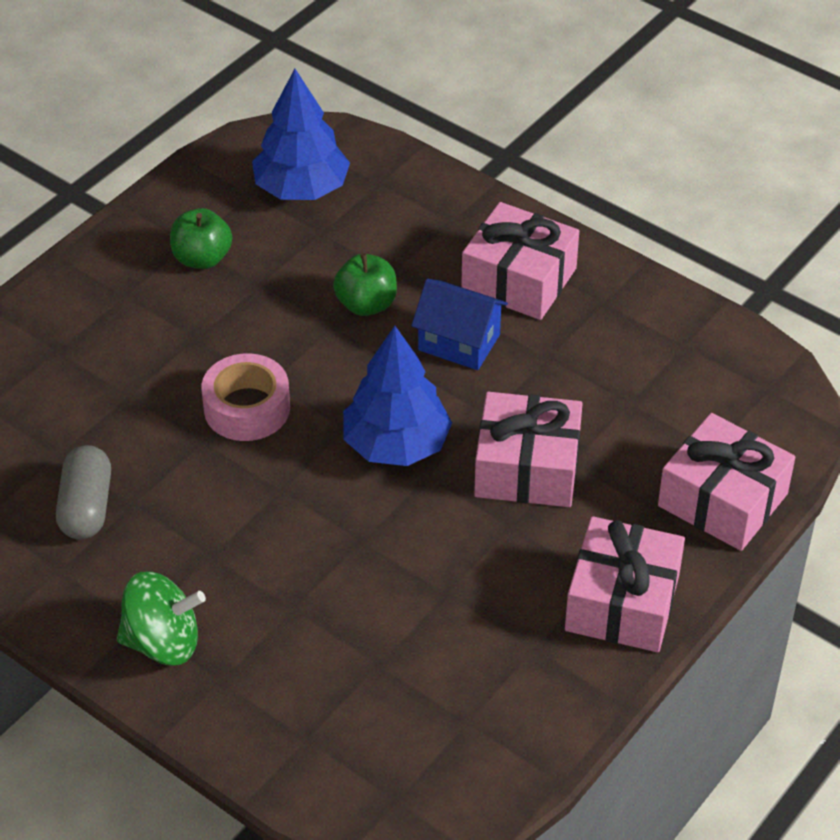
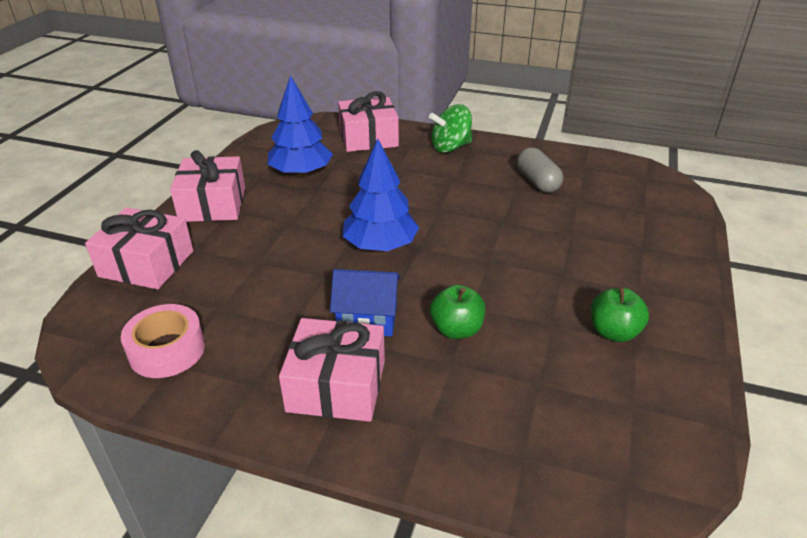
camera: 160 degrees right, 10 degrees down
(247, 408) = (490, 243): pink tape -> pink tape (167, 350)
(301, 188) = (591, 425): blue tree -> blue tree (301, 173)
(527, 468) = (287, 252): pink gift -> pink gift (368, 138)

